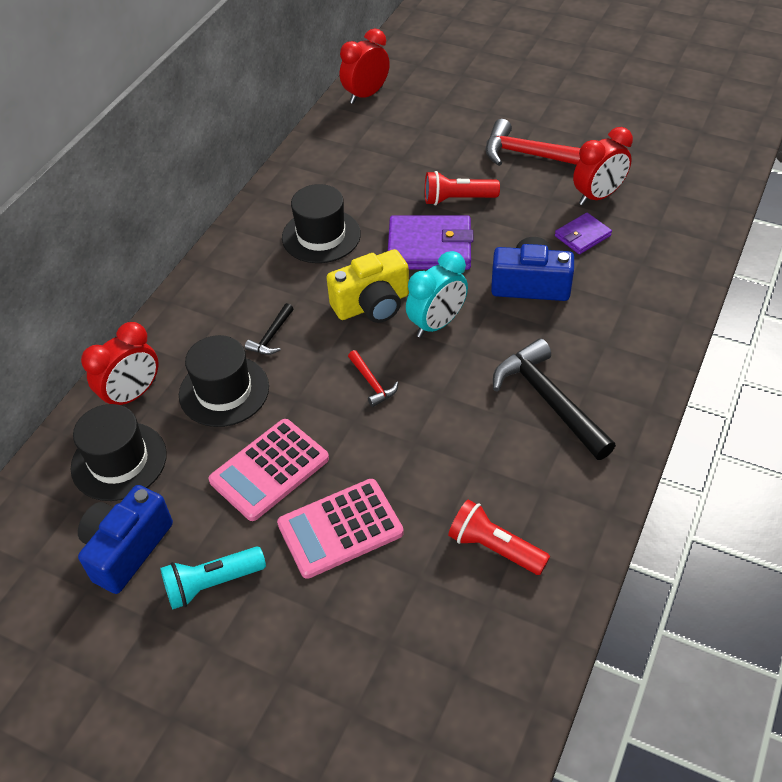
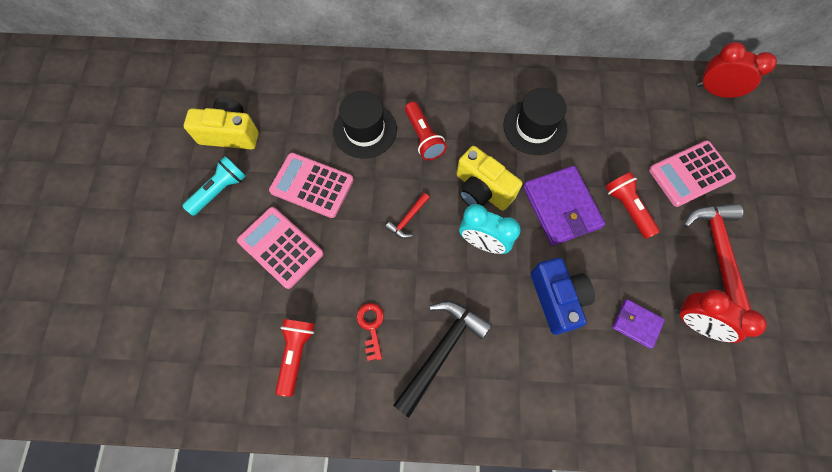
camera: 65 degrees right, 20 degrees up
(119, 461) = (289, 98): black hat -> none
(127, 549) = (230, 134): blue camera -> yellow camera
(132, 395) = (342, 81): red clock -> none
(212, 583) = (220, 190): turquoise flashlight -> turquoise flashlight turned 90 degrees clockwise
(271, 336) = (423, 137): black hammer -> red flashlight
(445, 143) = (690, 174): none -> pink calculator
(492, 458) = (371, 326): none -> red key

